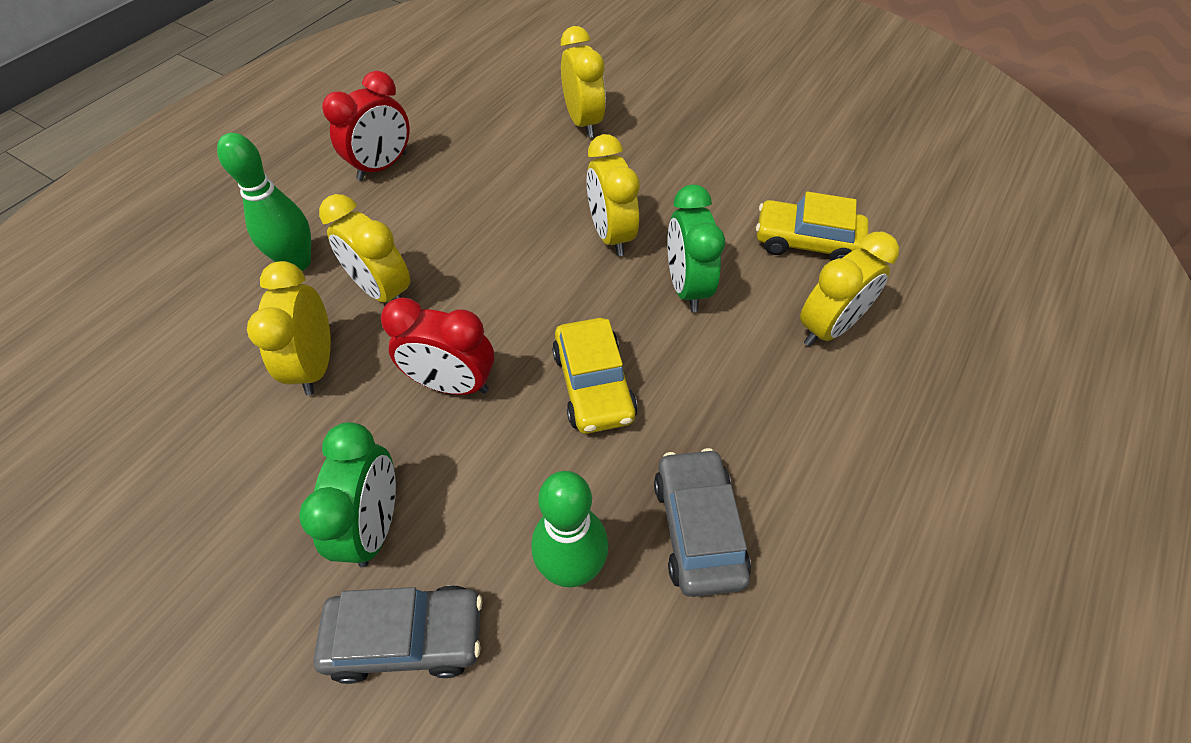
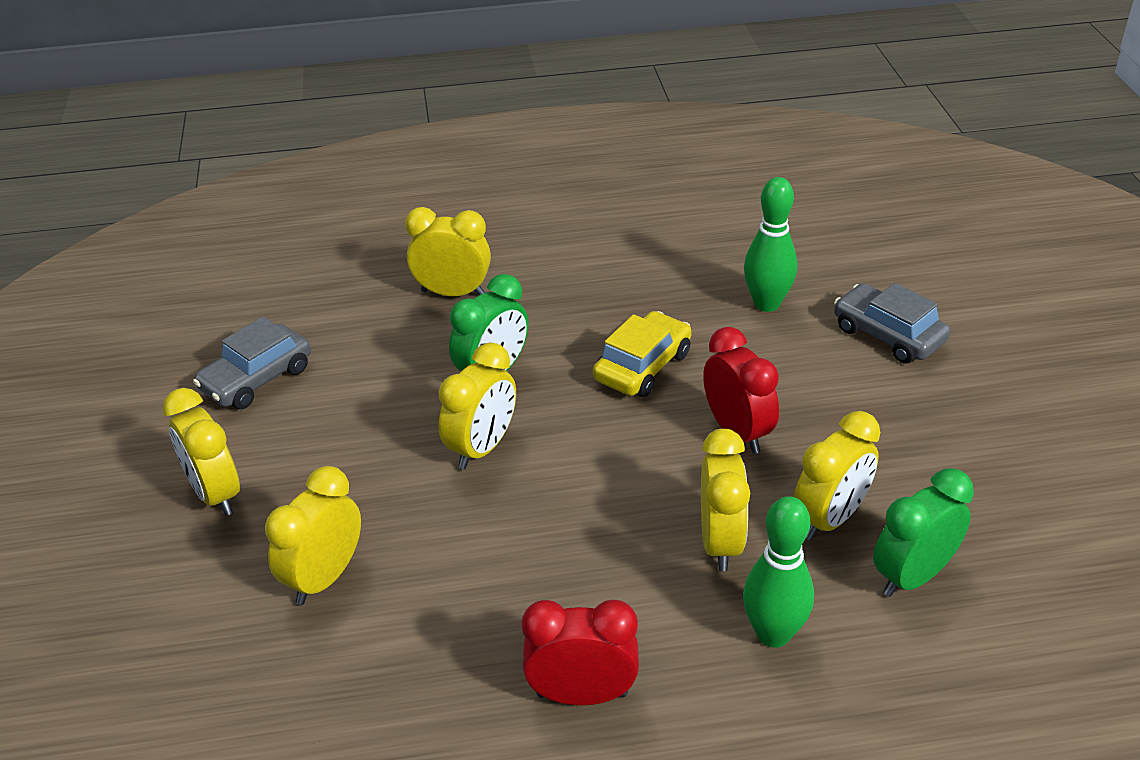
camera: 130 degrees left, 15 degrees down
(375, 524) = (866, 391): green clock -> green clock (912, 576)
(697, 528) = (679, 274): grey car -> grey car (257, 379)
(703, 113) = (215, 494): none -> yellow clock
(807, 242) = (364, 339): yellow car -> none

